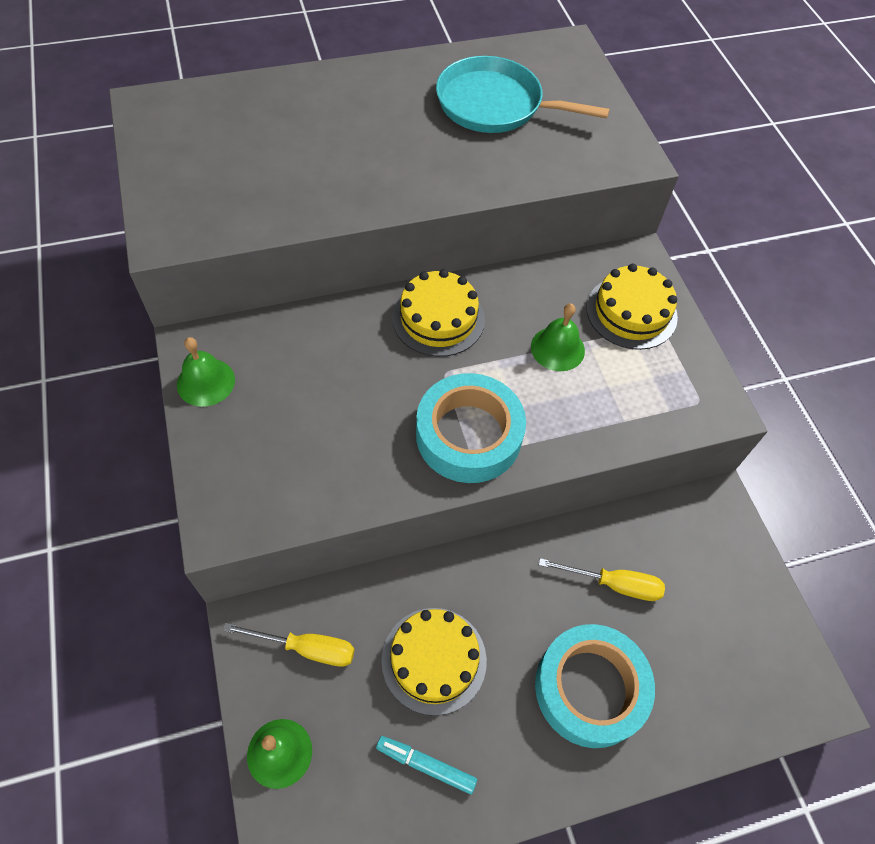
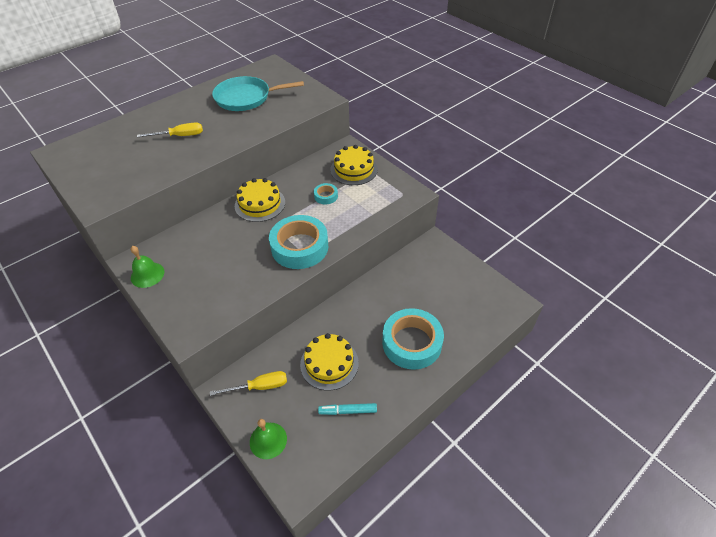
camera: 20 degrees left, 10 degrees down
(557, 348) = (326, 196): green bell -> turquoise tape
(614, 584) = (401, 294): yellow screwdriver -> yellow screwdriver (180, 136)

